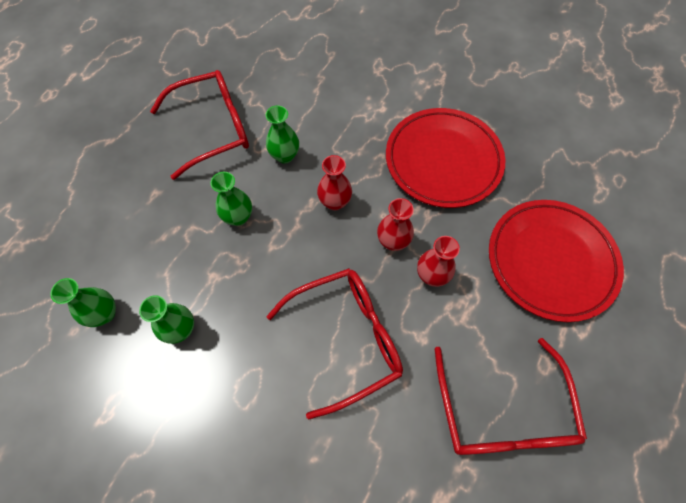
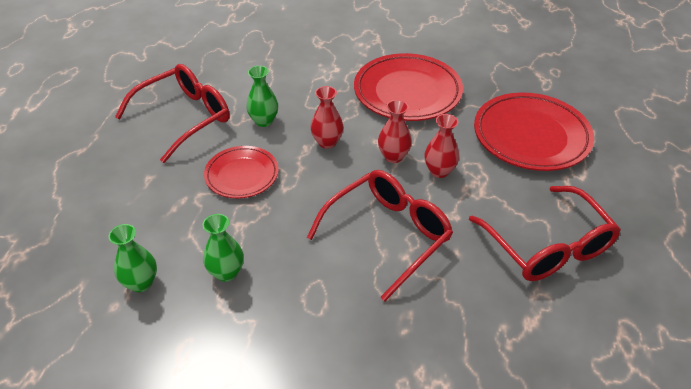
camera: 20 degrees left, 20 degrees down
(238, 217) = (242, 175): green vase -> red plate

